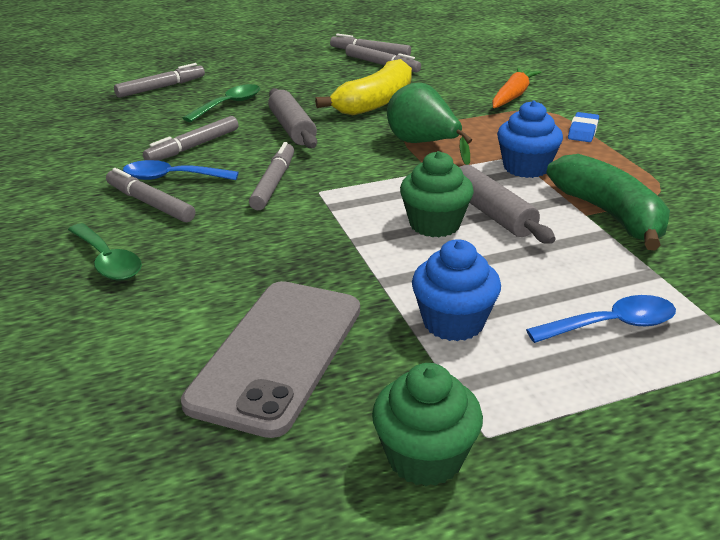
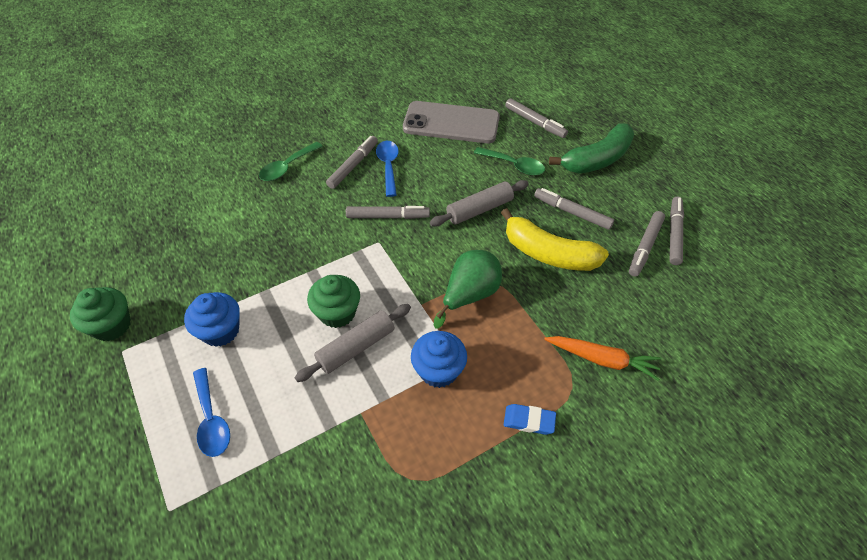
camera: 80 degrees right, 20 degrees up
(193, 147) = (436, 164): grey marker -> grey marker (572, 212)
(277, 354) = (198, 255): grey phone -> grey phone (451, 123)
(610, 215) = (361, 431): green banana -> green banana (596, 159)

